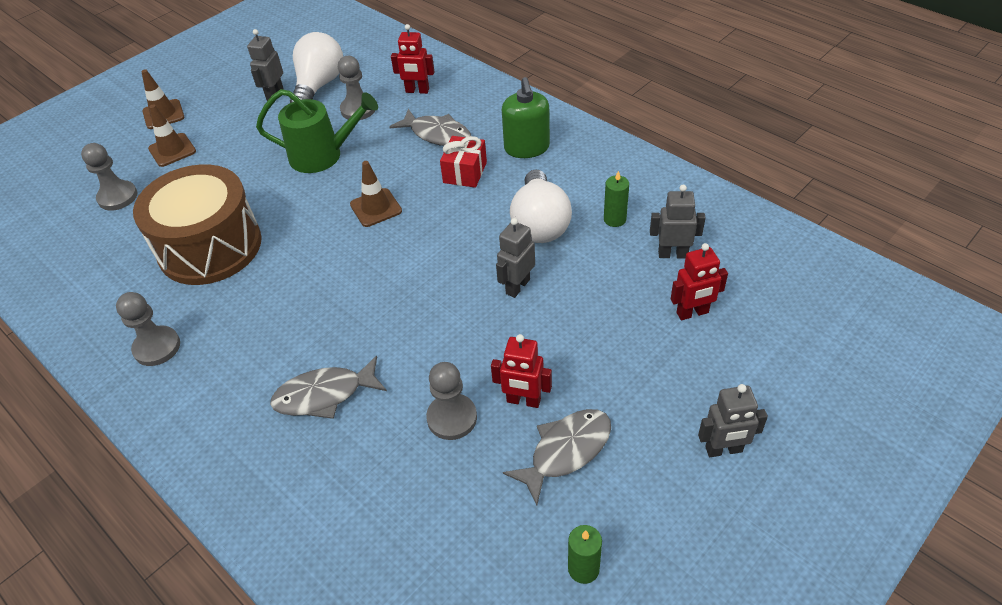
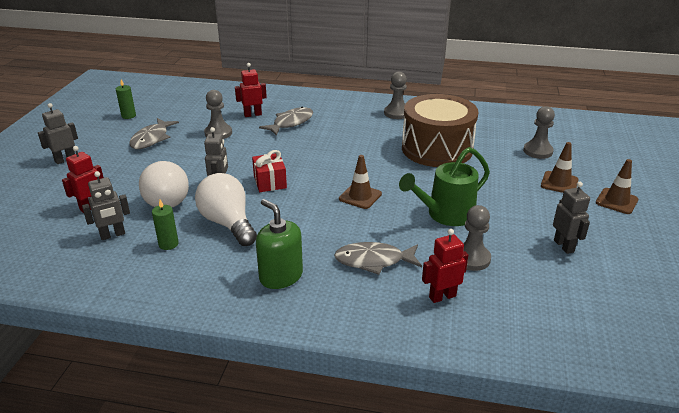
camera: 145 degrees right, 15 degrees down
(319, 86) = (540, 268): white light bulb -> white light bulb (166, 198)
(465, 172) = (318, 239): red gift -> red gift (270, 182)
(523, 401) = (184, 147): red robot -> red robot (252, 114)

